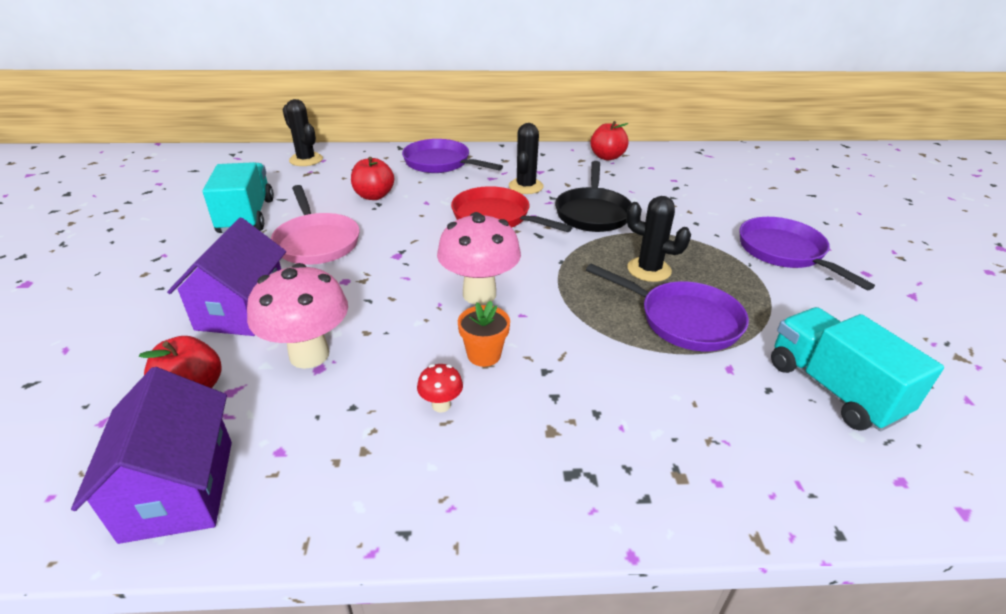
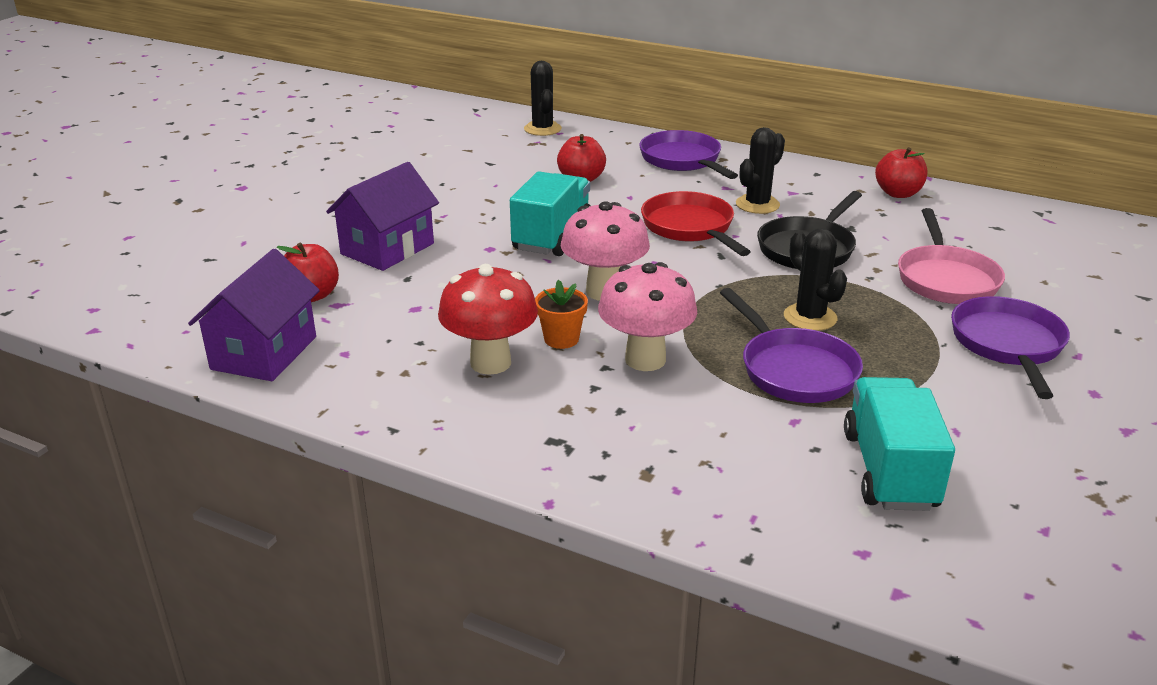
camera: 30 degrees right, 5 degrees down
(246, 216) = (446, 172): turquoise truck -> turquoise truck (552, 236)
(309, 355) = (415, 296): pink mushroom -> pink mushroom (645, 359)
(316, 242) = (491, 209): pink pan -> pink pan (945, 279)
(441, 405) = (490, 363): red mushroom -> red mushroom, size x2.24

